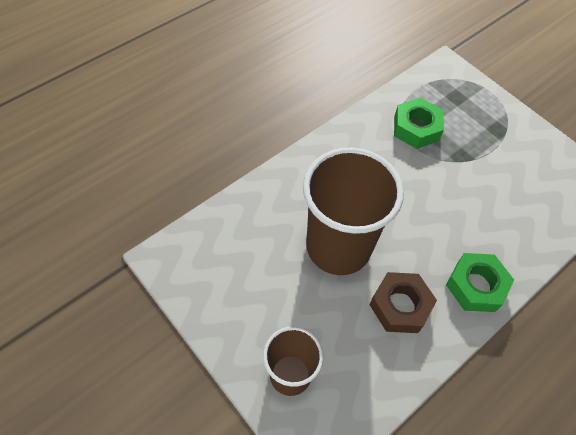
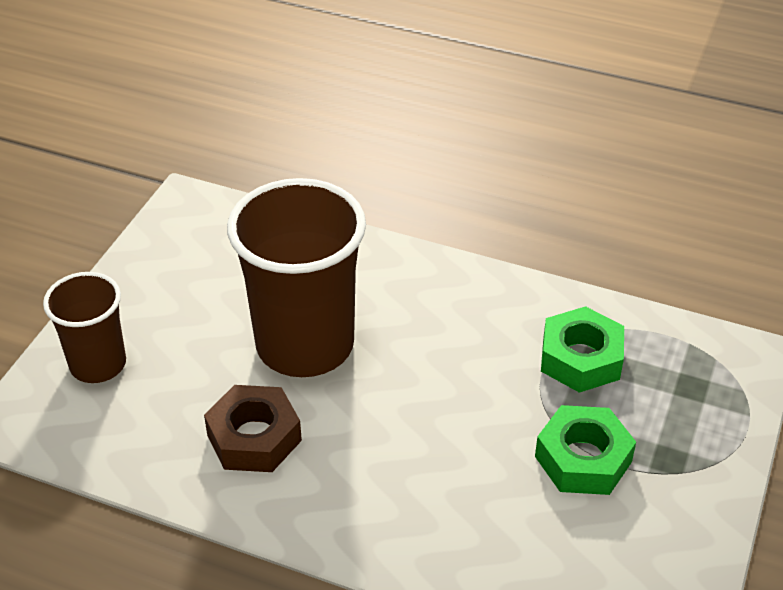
camera: 65 degrees right, 15 degrees down
(476, 286) = (340, 514): green nut -> green nut (583, 459)

